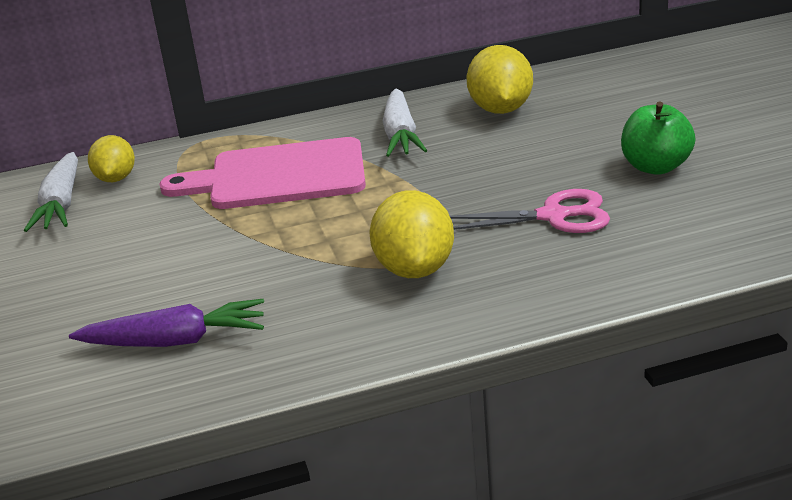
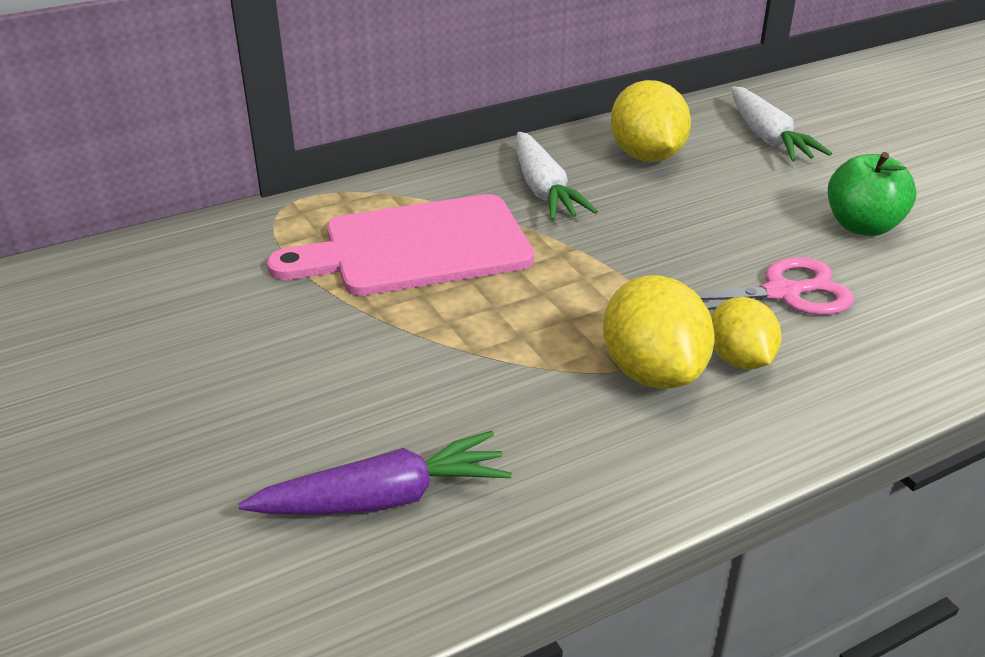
camera: 15 degrees left, 5 degrees up
(61, 204) = (136, 295): white carrot -> white carrot (768, 137)
(116, 178) = (199, 256): yellow lemon -> yellow lemon (739, 359)

